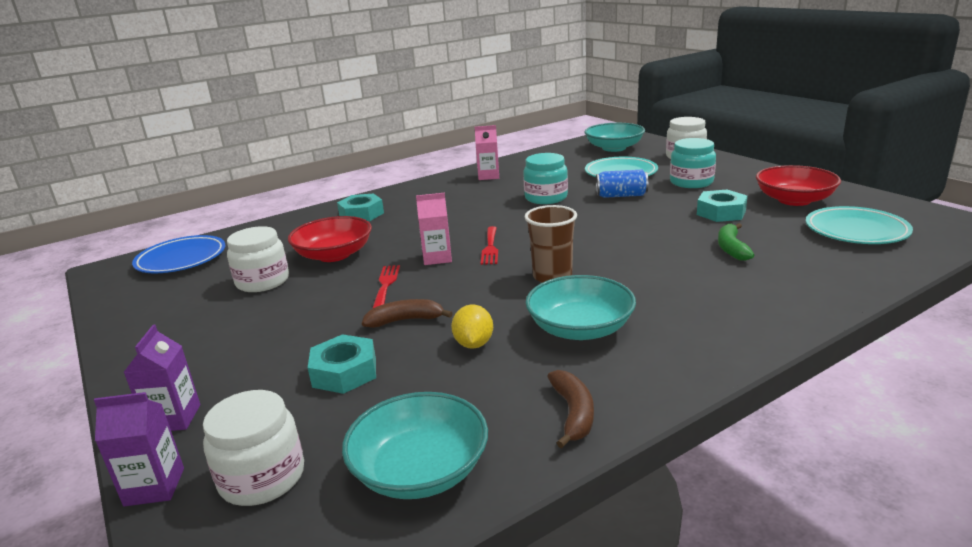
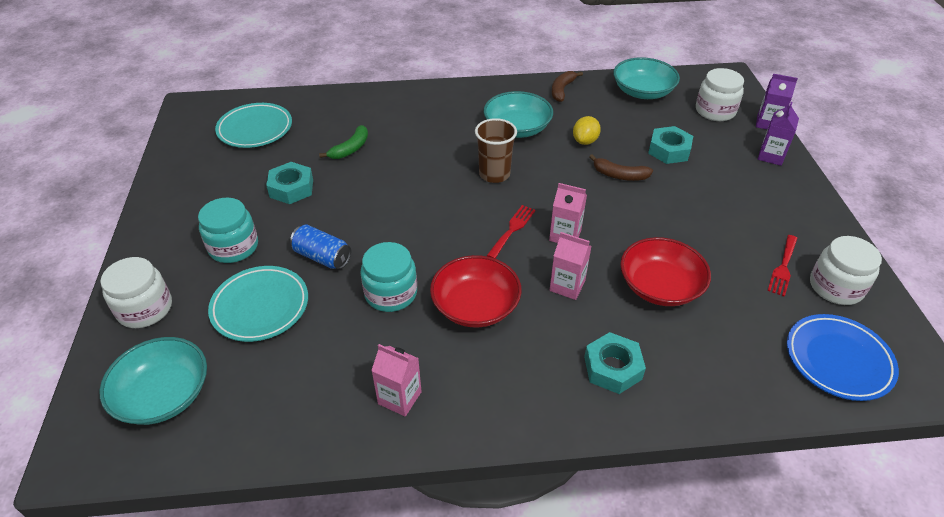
camera: 155 degrees left, 20 degrees up
(263, 281) = (732, 271): white jar -> white jar (835, 287)
(386, 285) = (621, 218): red fork -> red fork (783, 267)
(415, 234) = (567, 286): none -> pink carton
(794, 200) = (218, 177): red bowl -> red bowl (475, 306)

